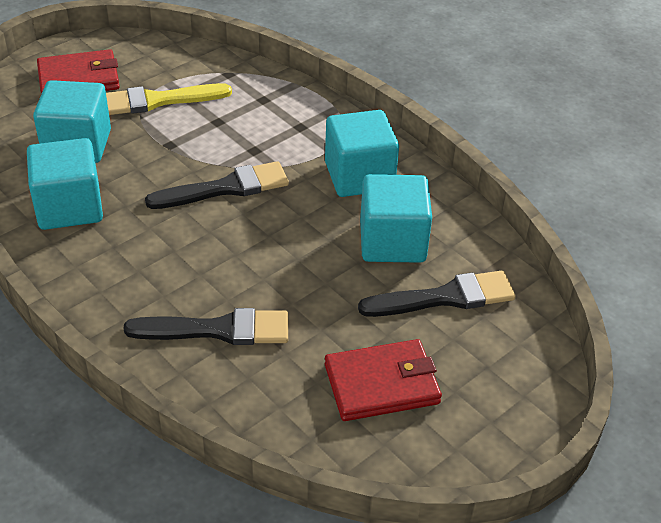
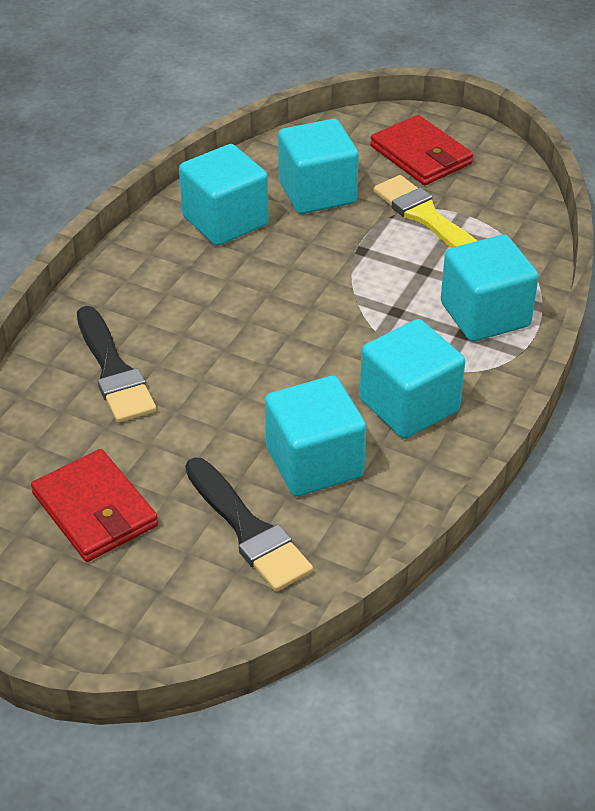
camera: 70 degrees right, 0 degrees up
(225, 188) = (319, 310): black brush -> none
(287, 110) = (485, 314): none -> turquoise cube

